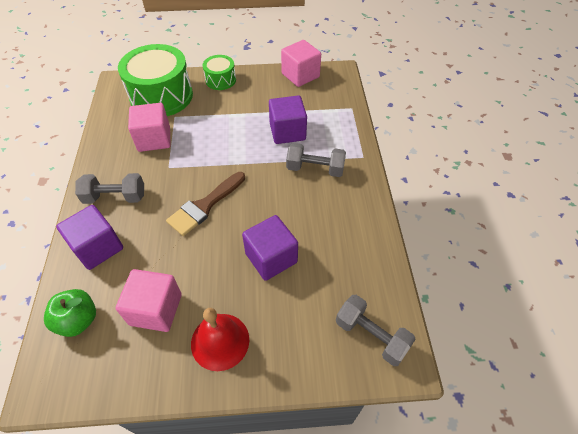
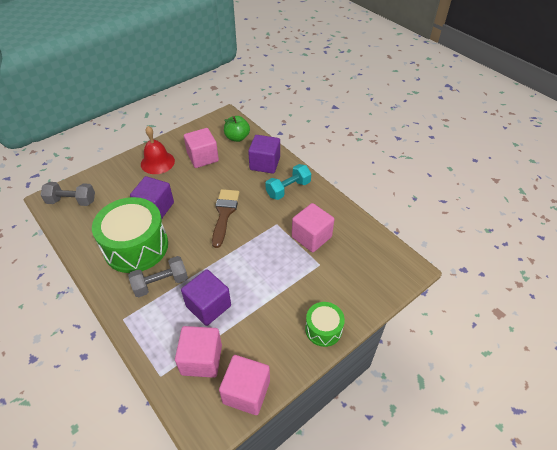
camera: 145 degrees right, 5 degrees down
(115, 197) = (288, 189): grey dumbbell -> turquoise dumbbell
(161, 96) = (354, 277): green drum -> green drum (136, 246)
(317, 103) = (201, 359): none -> pink cube

